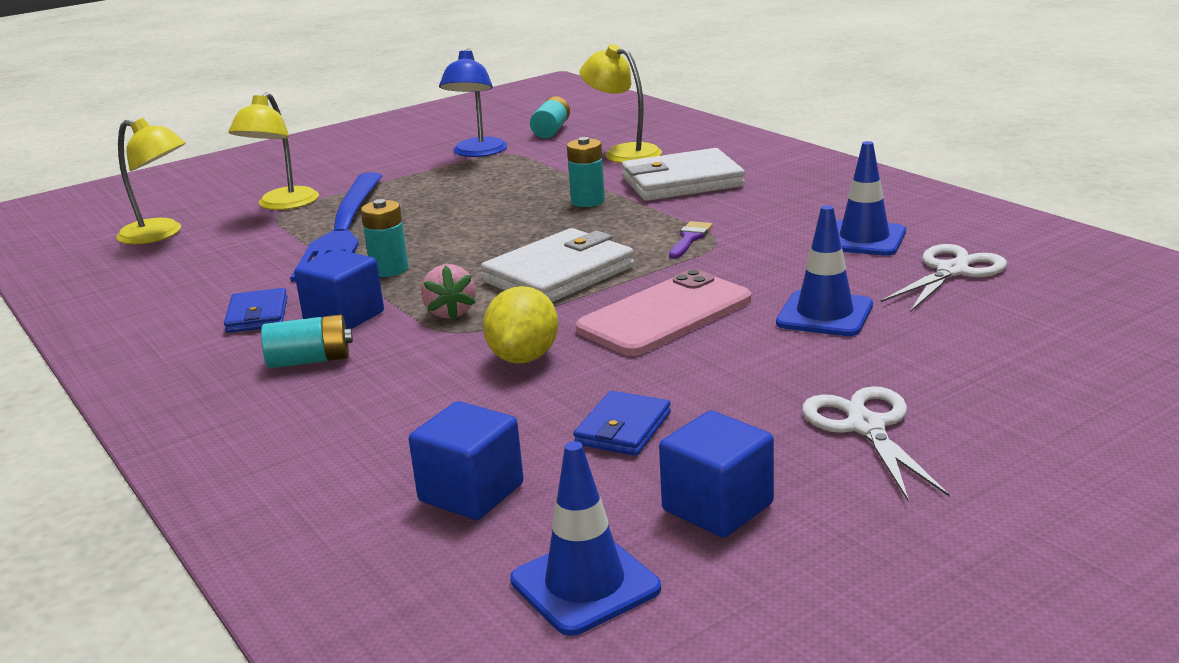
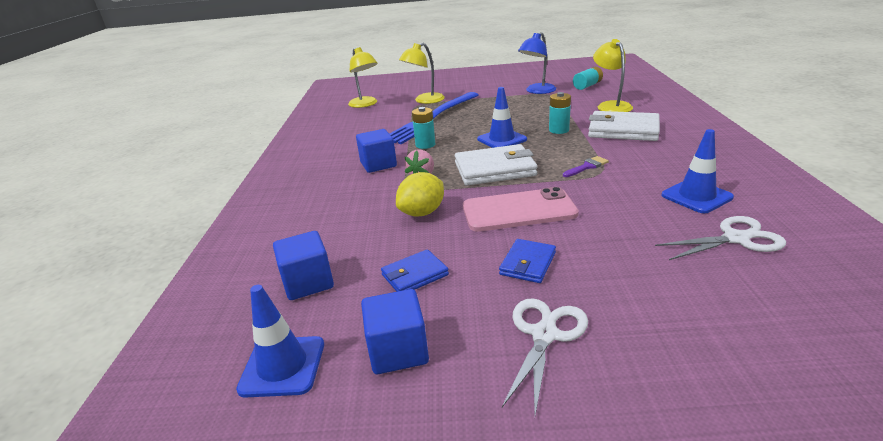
camera: 35 degrees right, 5 degrees up
(257, 315) = (350, 153): blue wallet -> blue wallet (528, 263)
(310, 360) = (339, 183): turquoise battery -> none
(824, 314) = (610, 242): blue traffic cone -> blue traffic cone (501, 139)

